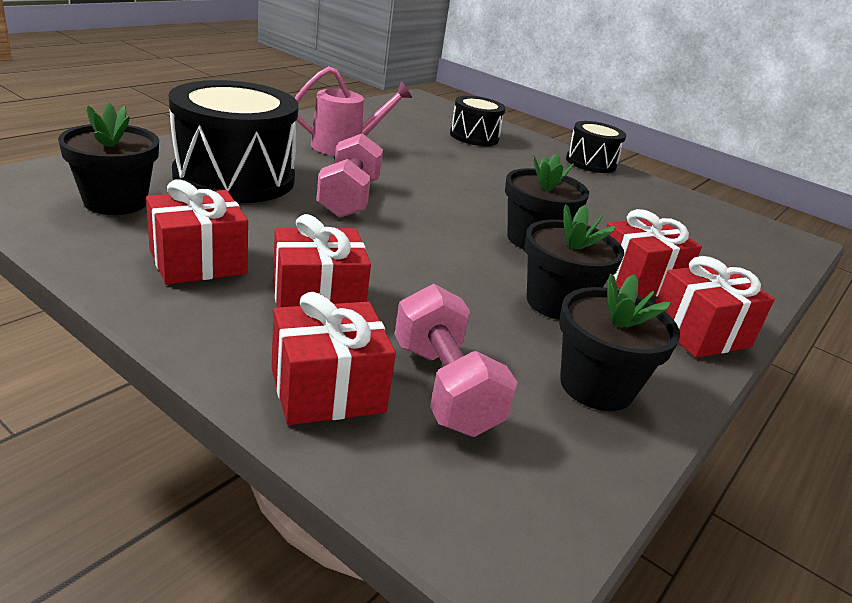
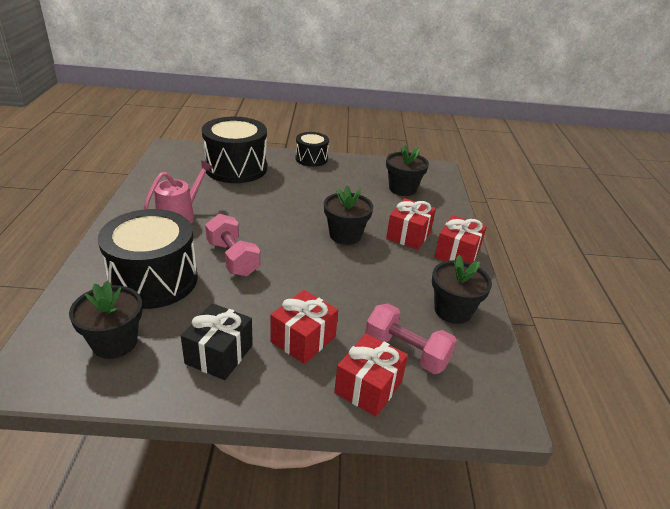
camera: 35 degrees left, 5 degrees up
(198, 262) = (219, 354): red gift -> black gift
(474, 136) = (236, 168): black drum -> black drum, size x1.80
(557, 303) = (395, 272): black flower pot -> black flower pot (402, 189)

